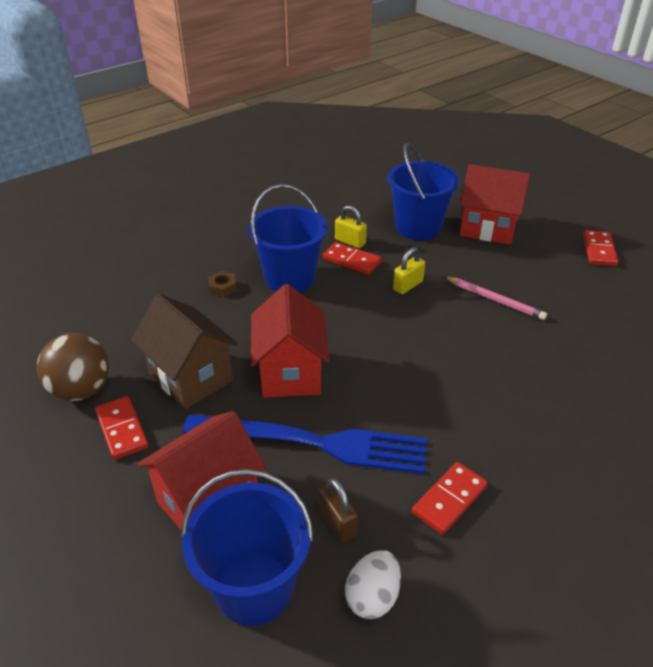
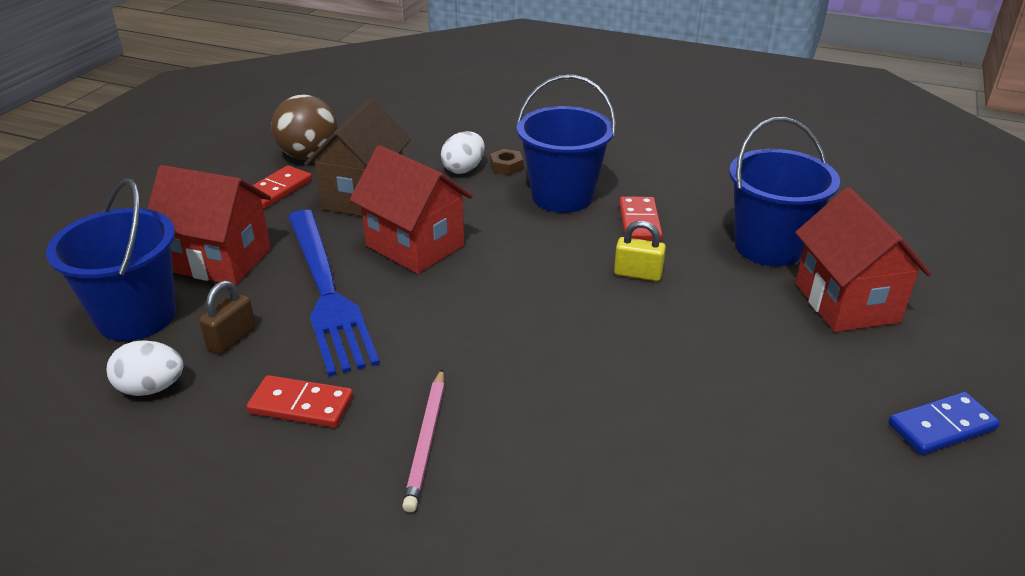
camera: 60 degrees right, 5 degrees down
(204, 309) = (464, 169): none -> white egg
(290, 372) = (415, 246): red house -> red house turned 75 degrees clockwise
(350, 242) = (674, 210): yellow padlock -> none
(494, 300) = (686, 350): pink pencil -> pink pencil (426, 440)
(599, 250) = (942, 427): red domino -> blue domino

